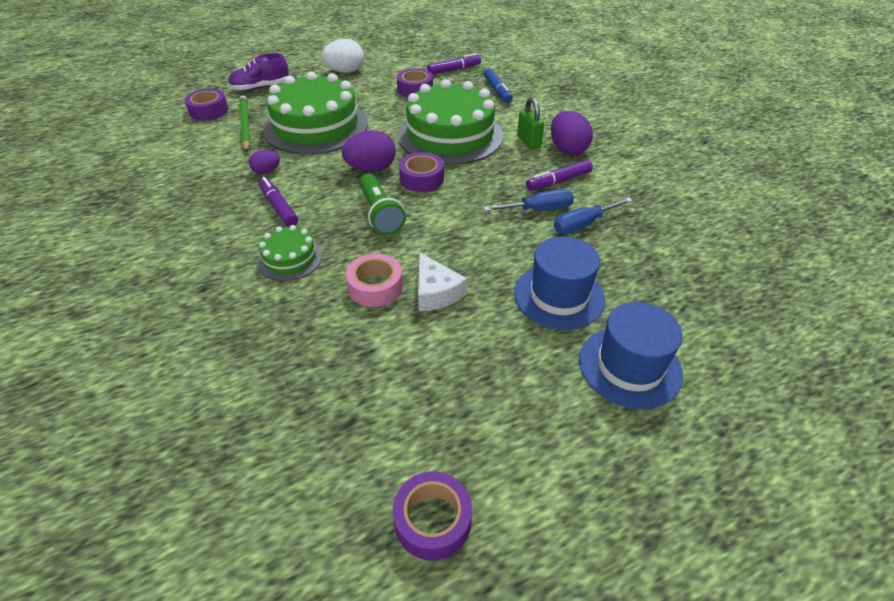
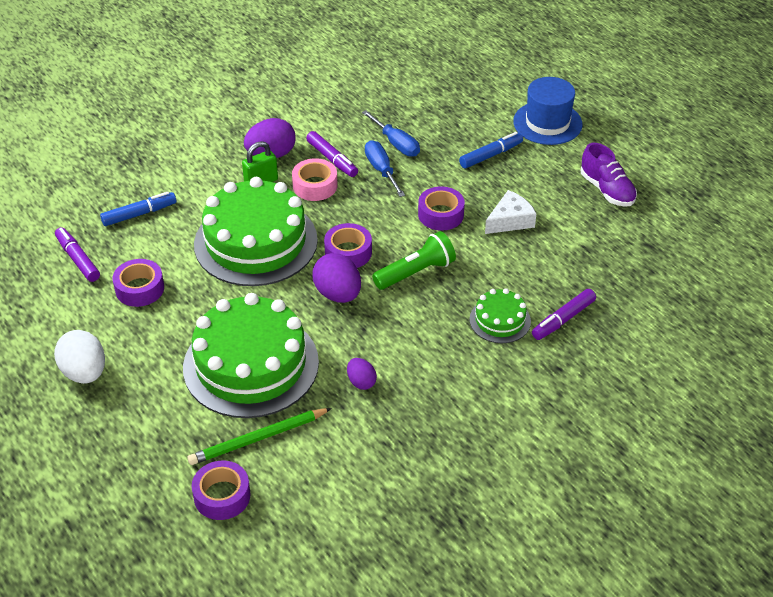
camera: 100 degrees left, 0 degrees up
(261, 87) = (143, 458): purple shoe -> purple shoe (607, 190)
(278, 207) = (425, 351): purple marker -> purple marker (563, 319)
(375, 287) = (517, 256): pink tape -> pink tape (315, 186)
(432, 520) = (694, 198): purple tape -> purple tape (440, 214)
(559, 296) = (491, 155): blue hat -> blue marker

